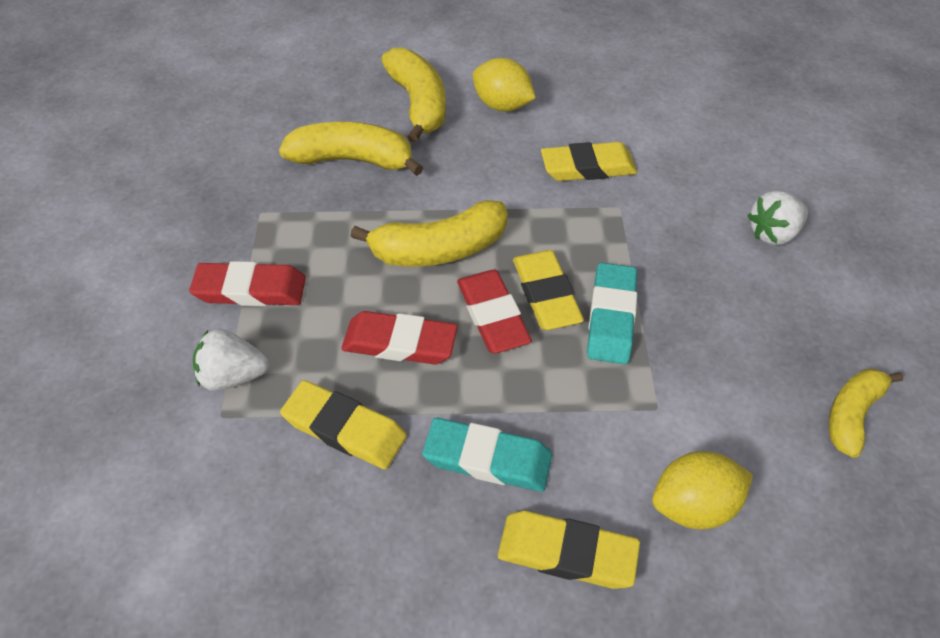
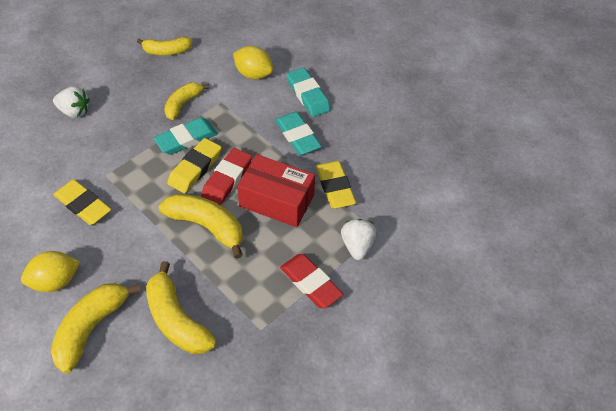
camera: 135 degrees left, 0 degrees up
(233, 376) = (357, 246): white strawberry -> white strawberry turned 135 degrees counterclockwise
(400, 343) = (276, 200): red eraser -> red box
(502, 105) = (55, 282): yellow lemon -> yellow lemon turned 75 degrees clockwise
(567, 553) = (308, 95): yellow eraser -> turquoise eraser
(692, 357) = (183, 104): none -> yellow banana

